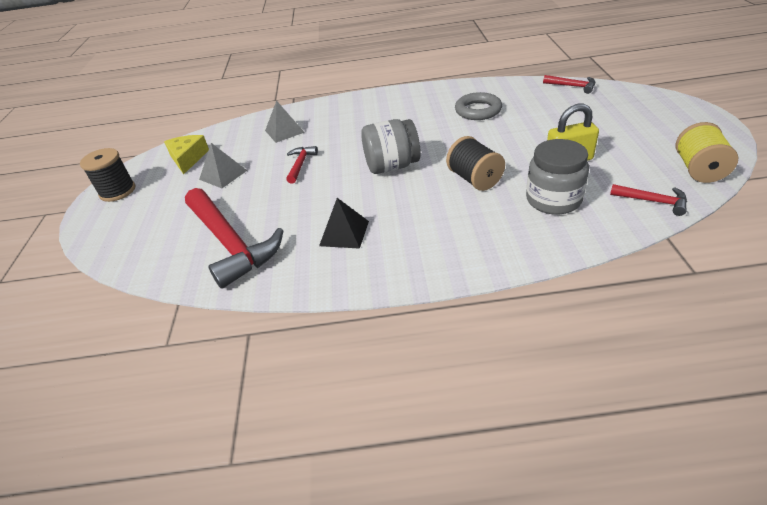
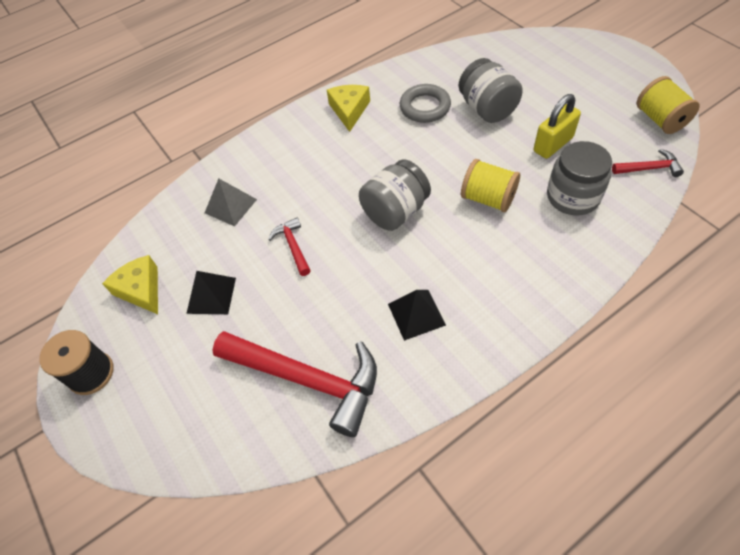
camera: 30 degrees left, 15 degrees up
(223, 175) = (211, 295): grey pyramid -> black pyramid
(418, 99) = (349, 110): none -> yellow cheese
(474, 179) = (488, 198): black spool -> yellow spool
(530, 123) = (487, 109): none -> grey jar
(572, 86) = (492, 47): red hammer -> none

